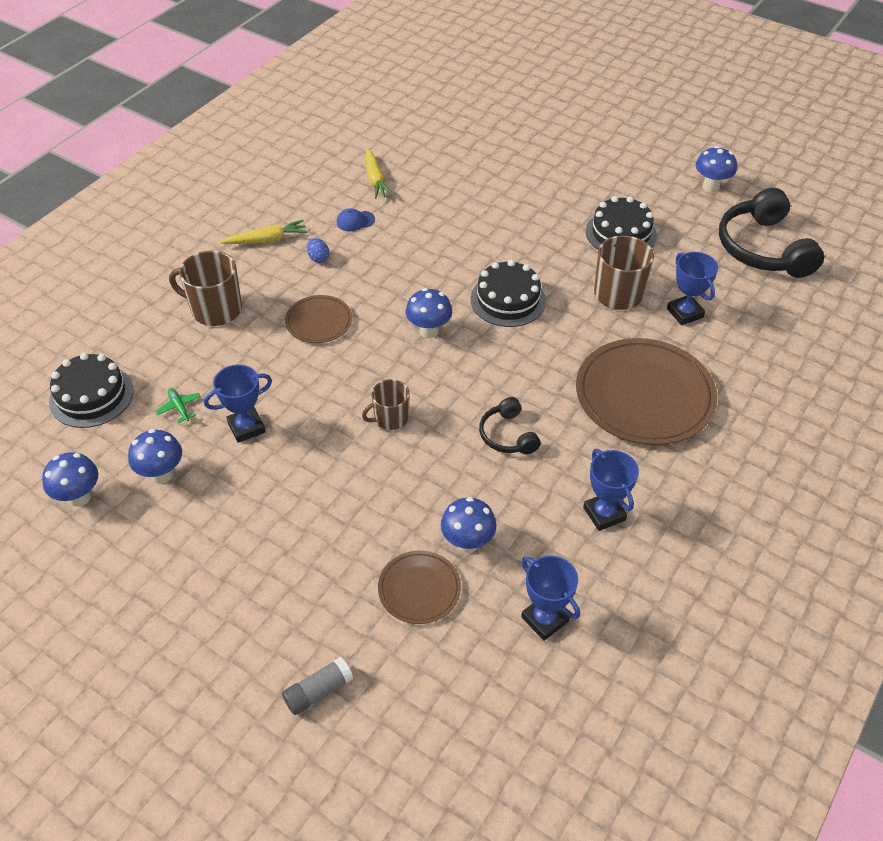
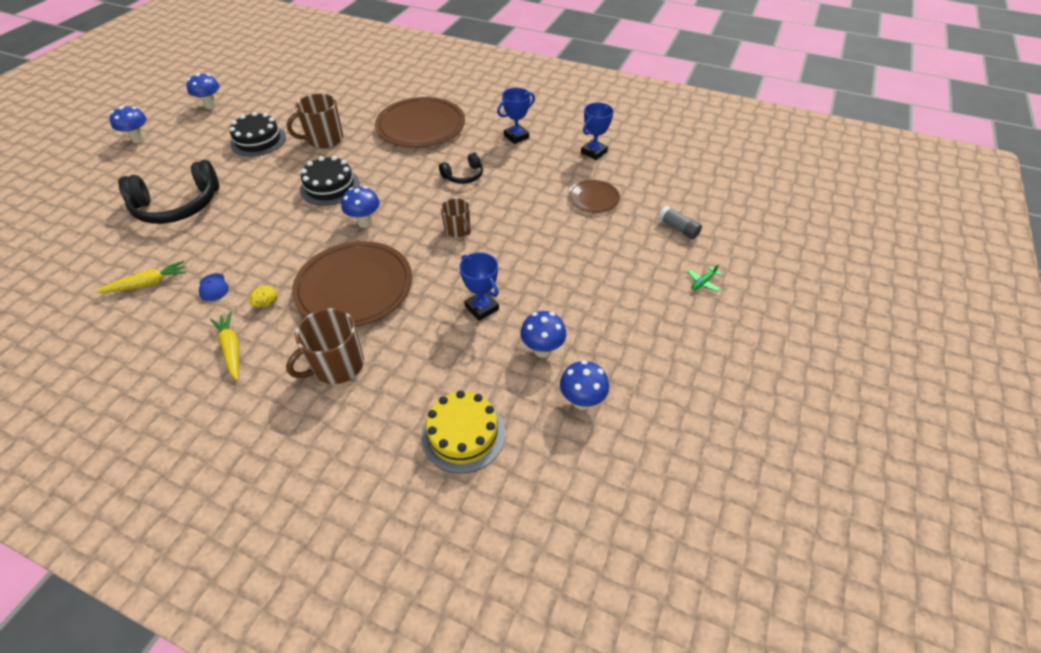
camera: 100 degrees left, 0 degrees up
(91, 396) = (463, 434): black cake -> yellow cake
(179, 407) = (467, 359): green plane -> green plane (702, 282)
(215, 309) = (337, 365): brown mug -> brown mug turned 45 degrees clockwise
(318, 258) = (266, 303): blue egg -> yellow egg
(319, 322) = (354, 287): brown plate -> brown plate, size x1.95
(467, 543) = (553, 183): blue mushroom -> blue mushroom (139, 139)
(684, 313) = (345, 114): blue trophy -> none
(763, 248) = (283, 86): black headphones -> black headphones (178, 206)

